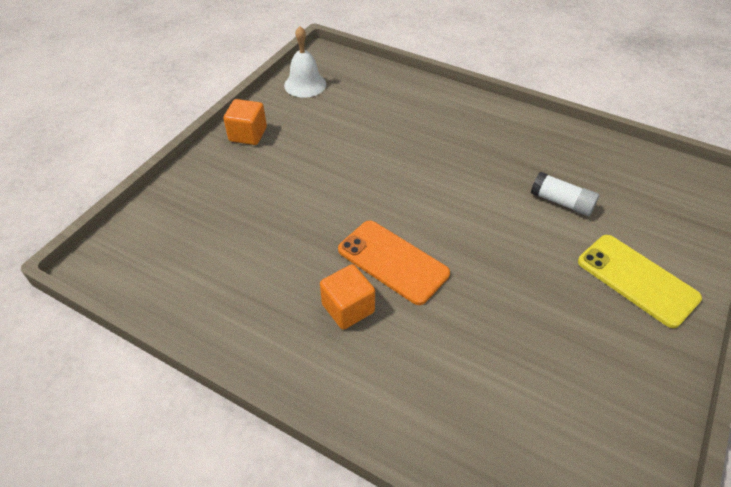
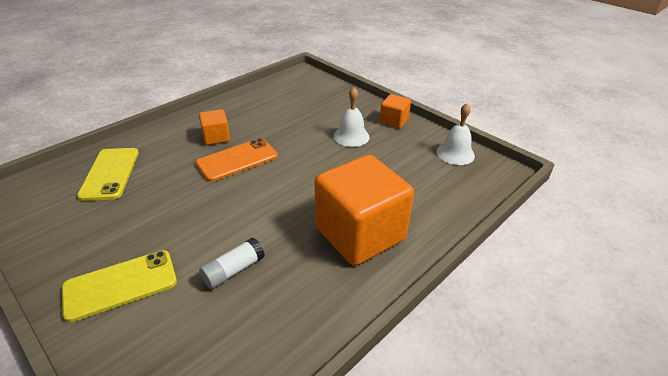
camera: 105 degrees right, 10 degrees down
(296, 165) = (351, 136): none -> white bell
(464, 132) = (360, 234): none -> orange cube
(493, 405) = (110, 174): none -> yellow phone

